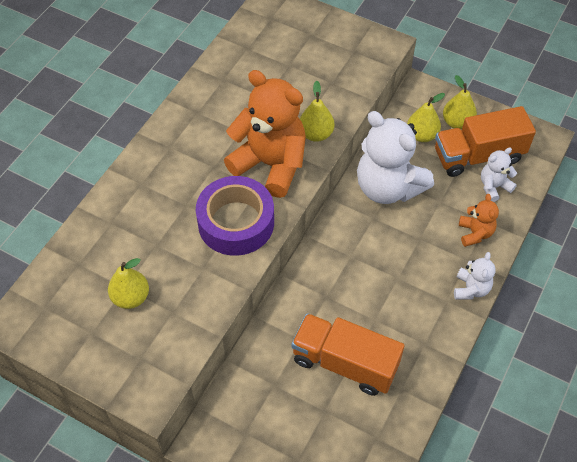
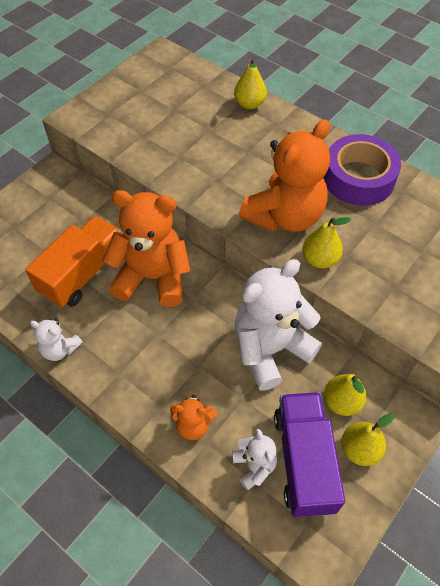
camera: 100 degrees right, 0 degrees up
(131, 297) = (164, 112): yellow pear -> yellow pear (249, 104)
(236, 222) = (221, 183): purple tape -> purple tape (358, 178)
(334, 295) = (152, 277): none -> orange teddy bear
(471, 289) = (125, 400): white teddy bear -> white teddy bear (60, 349)
(478, 156) = (304, 461): orange truck -> purple truck

